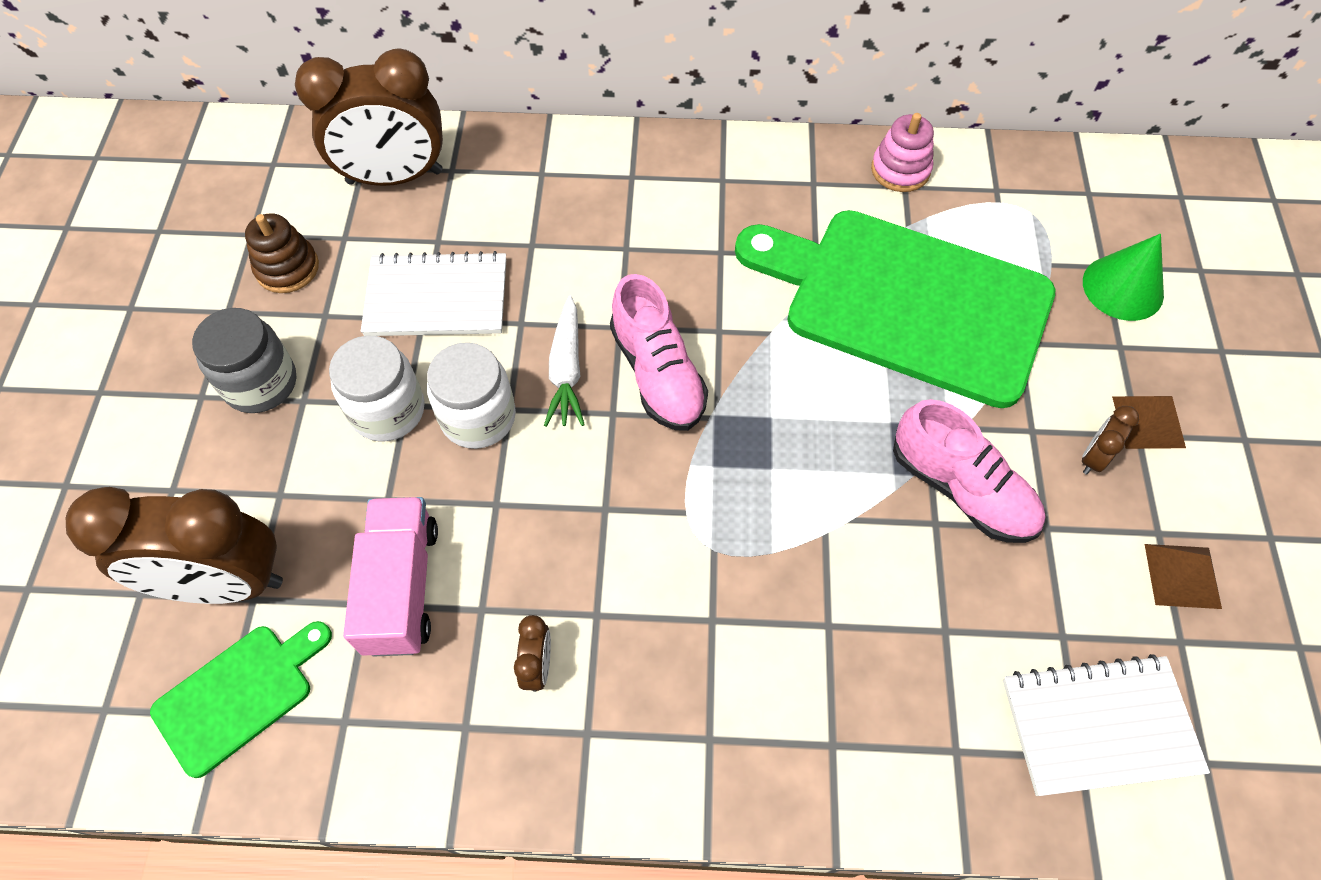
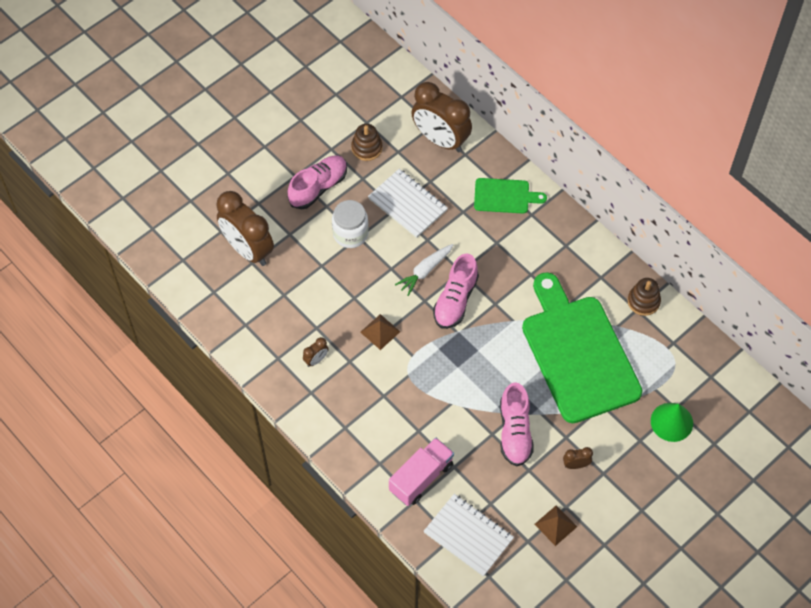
camera: 45 degrees right, 0 degrees up
(239, 694) = (223, 289): green cutting board -> green cutting board (504, 196)
(260, 383) = (318, 187): grey jar -> pink shoe
(401, 587) = (299, 299): pink truck -> pink truck (421, 477)
(478, 417) = (378, 262): white jar -> none
(900, 170) = (643, 301): pink stacking toy -> brown stacking toy
(1148, 422) = (613, 472): brown pyramid -> brown pyramid (380, 332)

